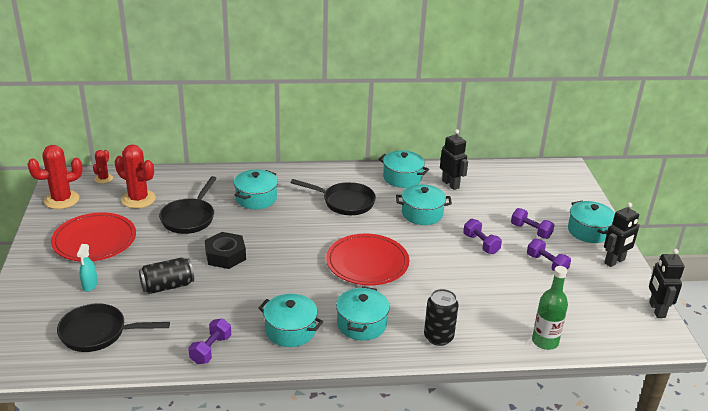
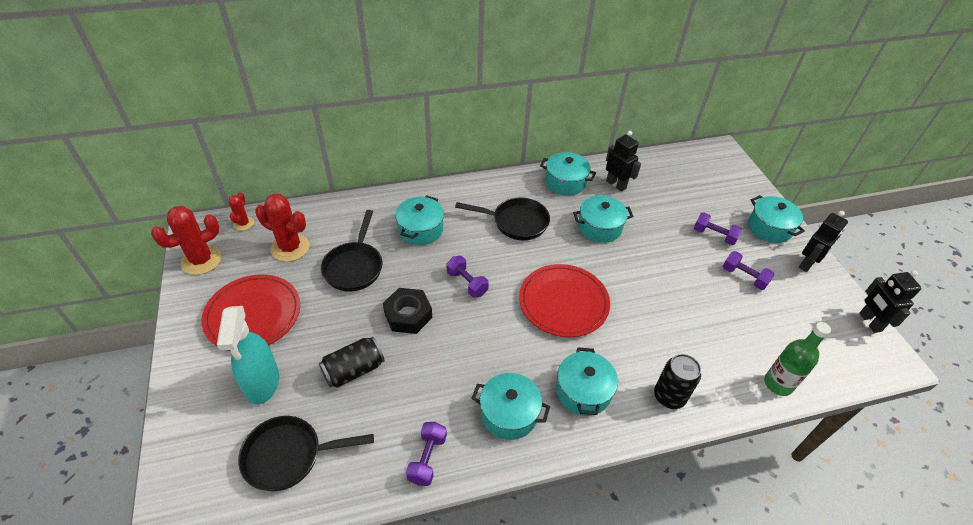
camera: 10 degrees left, 15 degrees up
(90, 285) = (262, 383): turquoise spray bottle -> turquoise spray bottle, size x2.00
(481, 244) = (671, 260): purple dumbbell -> purple dumbbell (467, 283)

